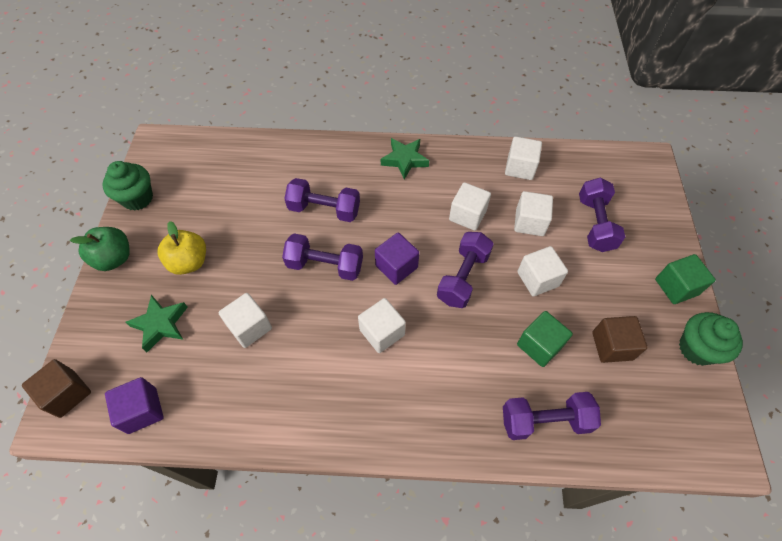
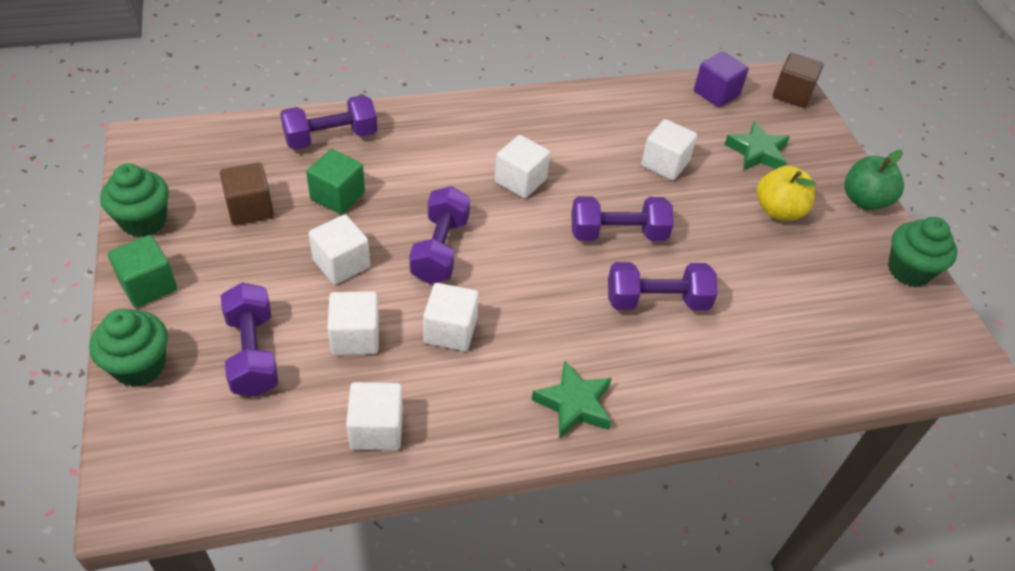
camera: 160 degrees right, 10 degrees down
(396, 266) = (529, 247): purple cube -> none
(665, 229) = (139, 366): none -> green cupcake

